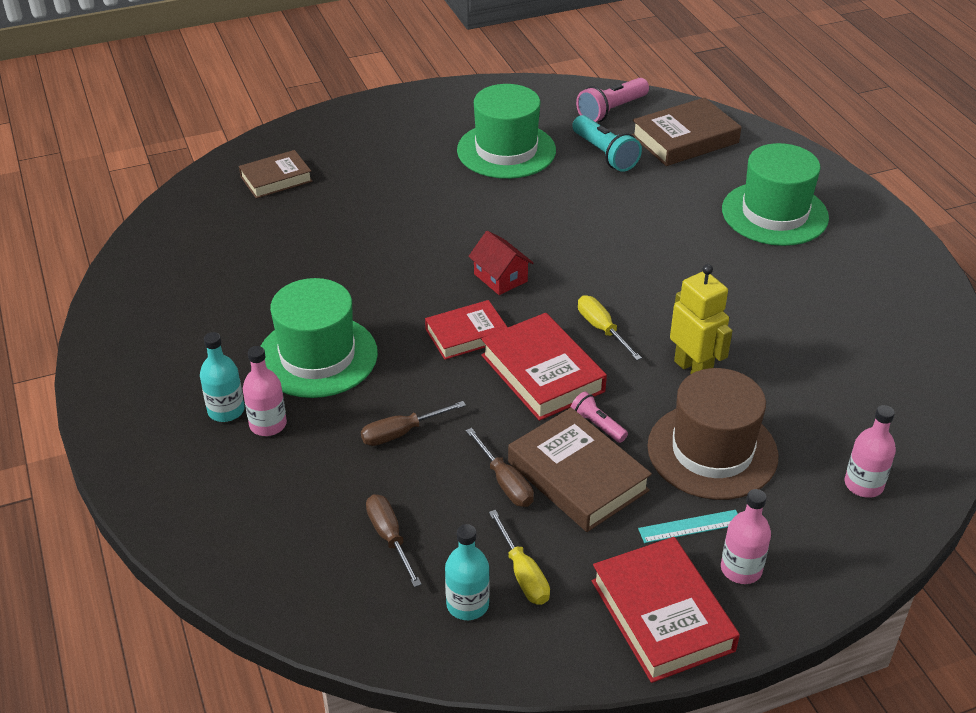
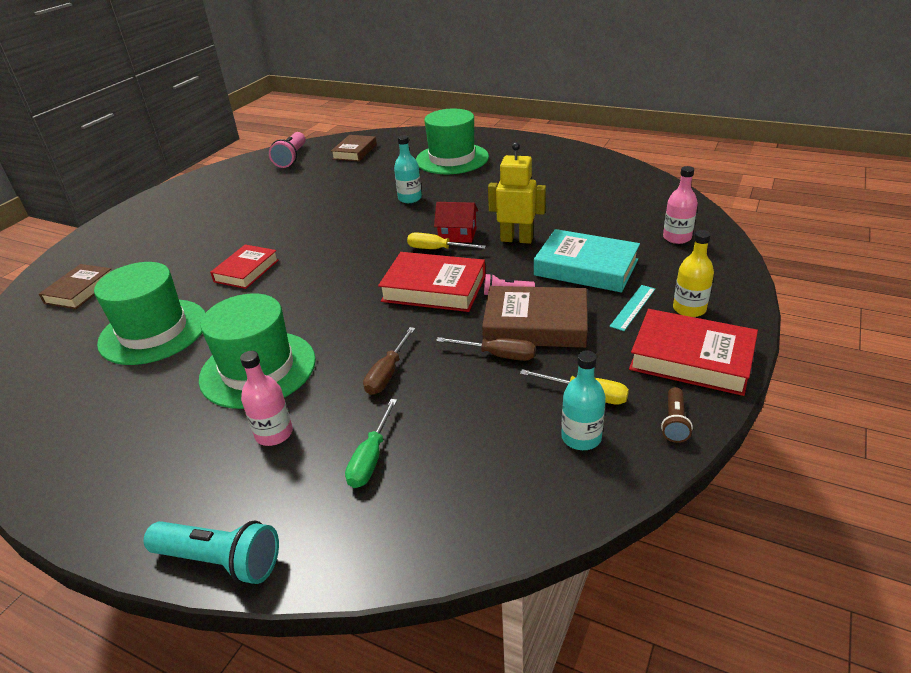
camera: 40 degrees left, 5 degrees down
(226, 410) = (223, 448): turquoise bottle -> turquoise bottle (410, 198)
(305, 497) = (371, 458): none -> green screwdriver
(389, 538) = (471, 438): brown screwdriver -> none
(466, 334) = (354, 297): red book -> red book (246, 271)
(500, 278) = (335, 259): red house -> red house (457, 235)
(506, 150) = (248, 201): green hat -> green hat (153, 331)
(556, 654) = (674, 422): none -> brown flashlight
(604, 154) = (316, 177): turquoise flashlight -> turquoise flashlight (220, 561)
(685, 139) = (355, 152): brown book -> brown book, size x0.66
(712, 451) = (586, 267): brown hat -> turquoise book
(741, 569) = (689, 309): pink bottle -> yellow bottle

